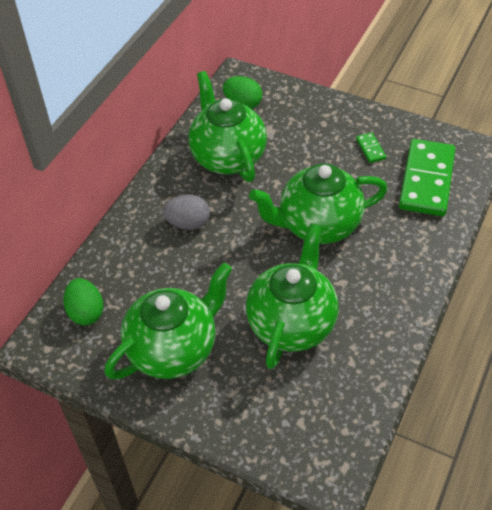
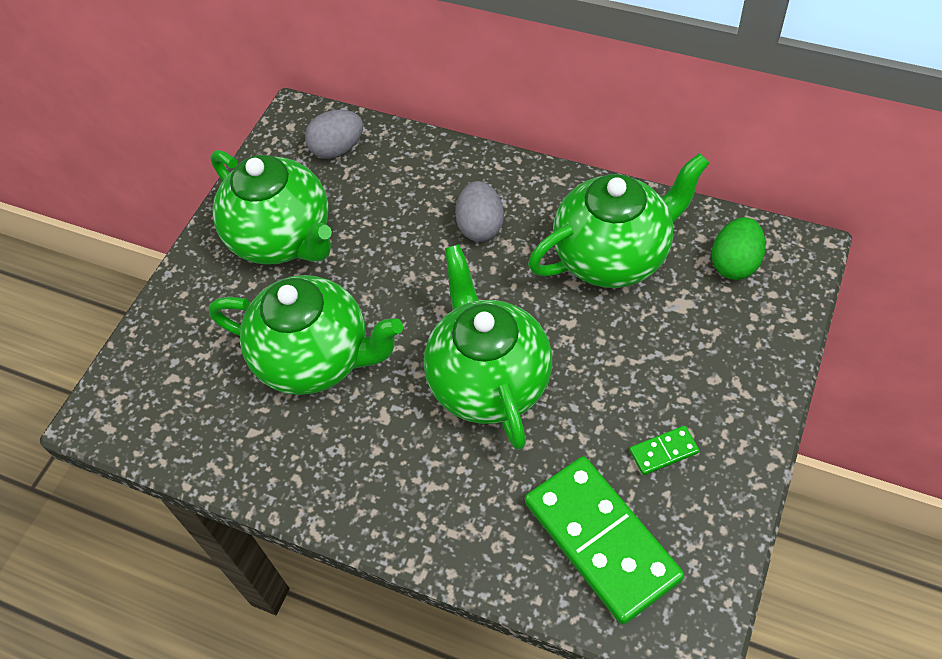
camera: 90 degrees right, 5 degrees up
(86, 312) = (338, 149): green egg -> grey egg
(426, 180) = (601, 540): green domino -> green domino turned 45 degrees clockwise

